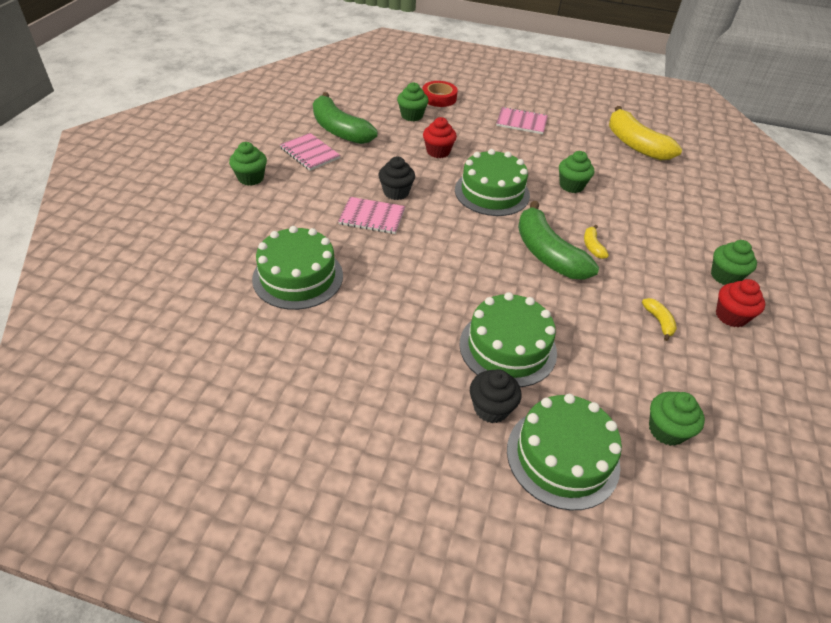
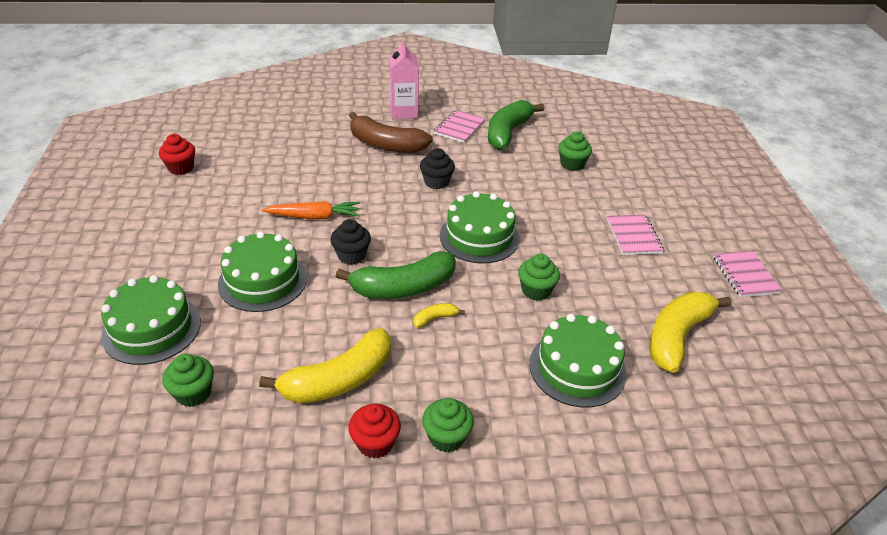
camera: 70 degrees right, 5 degrees down
(251, 178) = (403, 112): green cupcake -> pink carton
(298, 277) = (299, 162): green cake -> green cake (577, 368)
(307, 206) = (386, 145): none -> brown banana
(372, 217) = (392, 177): pink notebook -> pink notebook (745, 275)
(413, 286) = (314, 217): none -> orange carrot
(438, 151) = (522, 192): red cupcake -> red cupcake (181, 168)
(439, 98) = (624, 173): red tape -> none
(491, 408) = (192, 282): black cupcake -> black cupcake (351, 255)
(547, 253) = (403, 287): green banana -> green banana turned 150 degrees counterclockwise
(659, 321) = (339, 380): yellow banana -> yellow banana, size x2.34

